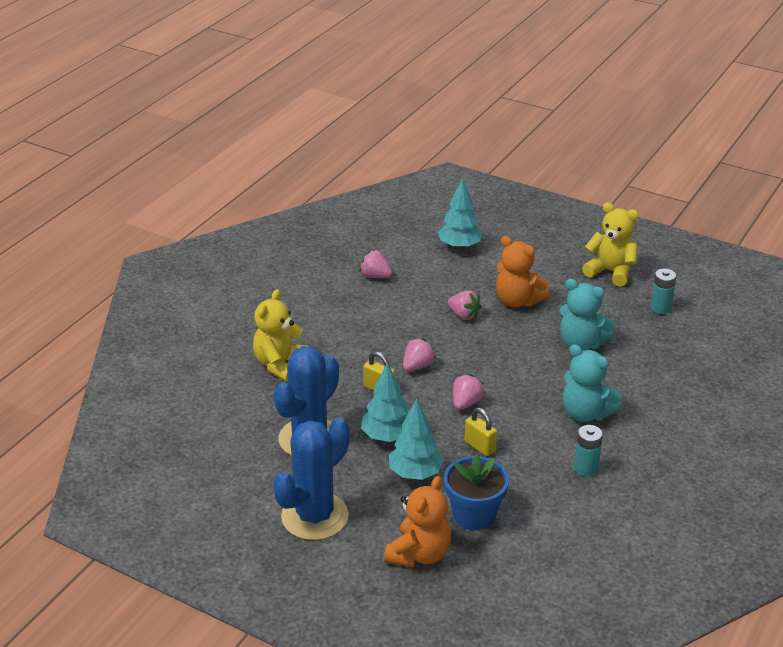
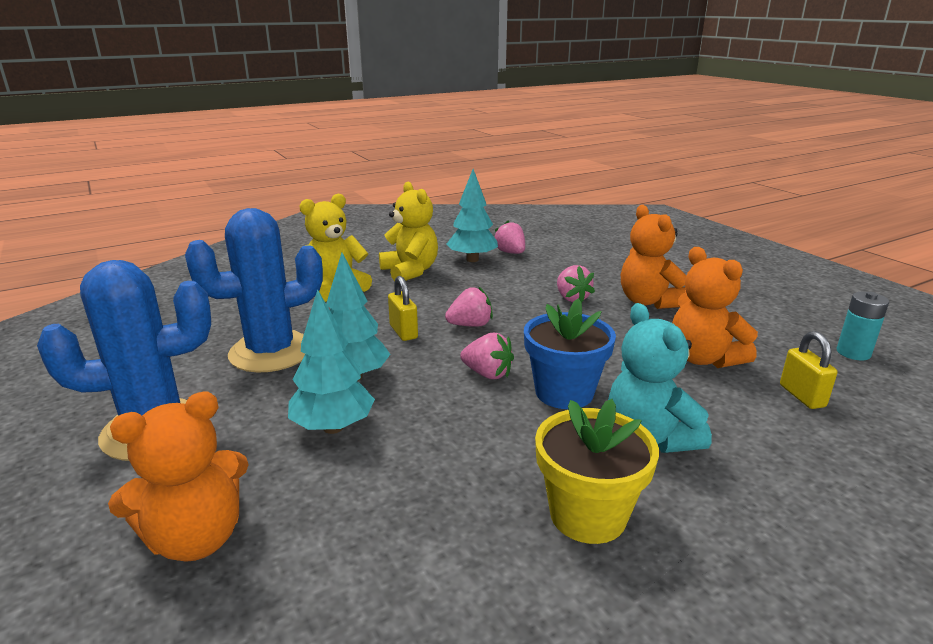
camera: 30 degrees right, 10 degrees down
(459, 246) = (621, 251): turquoise tree -> turquoise tree (472, 260)
(466, 403) = (487, 374): pink strawberry -> pink strawberry turned 60 degrees clockwise
(474, 515) = (342, 513): blue flower pot -> blue flower pot (564, 392)
(480, 446) = (453, 426): yellow padlock -> yellow padlock (802, 396)
(581, 343) = (703, 358): turquoise teddy bear -> orange teddy bear
(586, 468) = (588, 515): turquoise battery -> yellow flower pot
(610, 272) = (795, 305): yellow teddy bear -> yellow teddy bear (410, 271)

